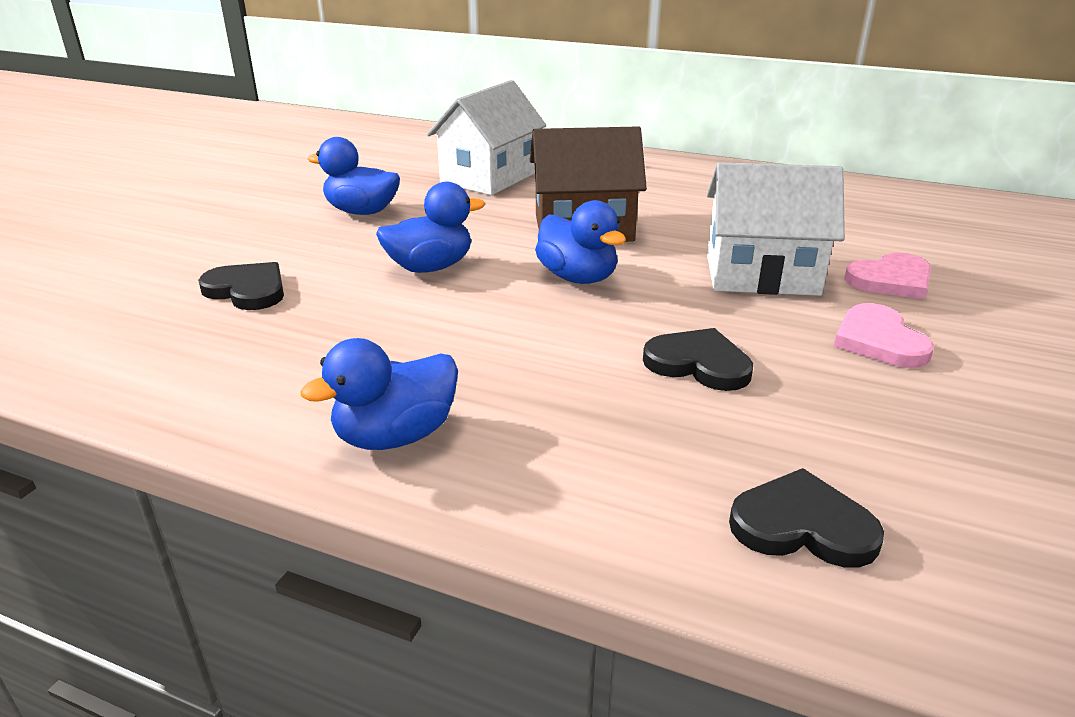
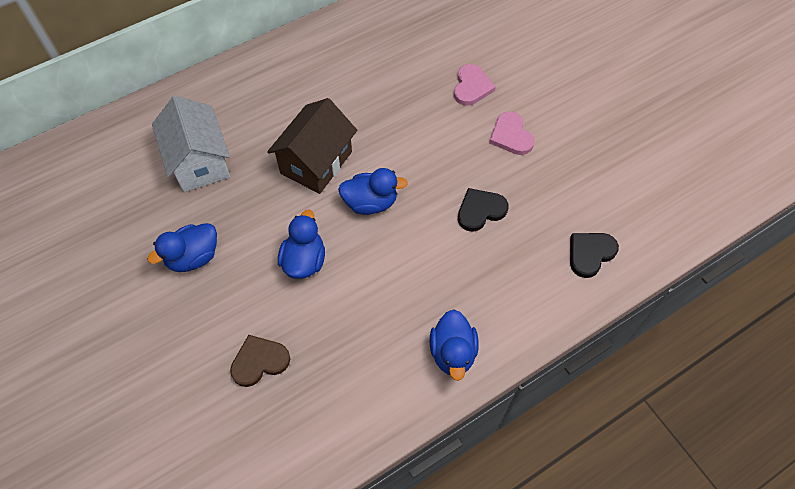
camera: 55 degrees left, 30 degrees up
(247, 290) = (259, 361): black heart -> brown heart
(761, 275) = (428, 128): white house -> none
(879, 341) = (511, 136): pink heart -> pink heart turned 45 degrees clockwise

